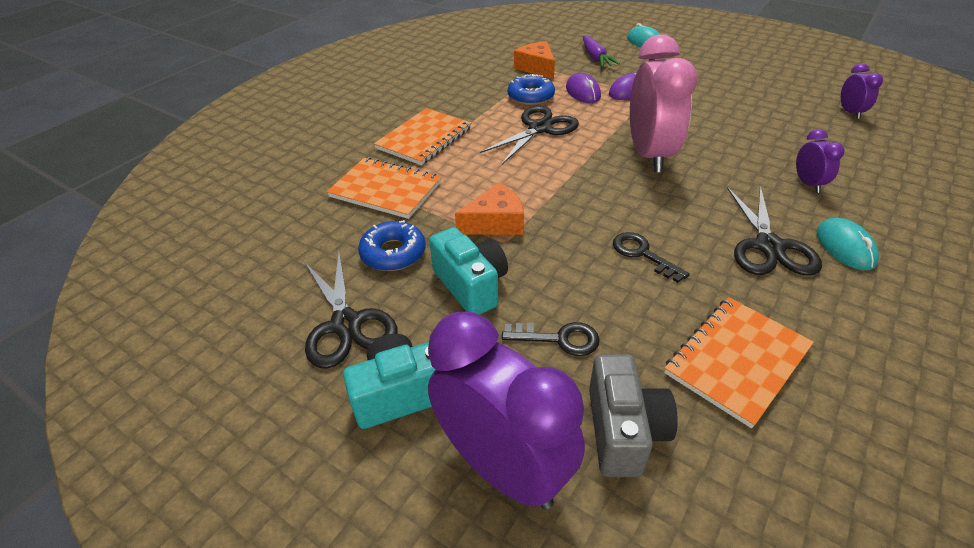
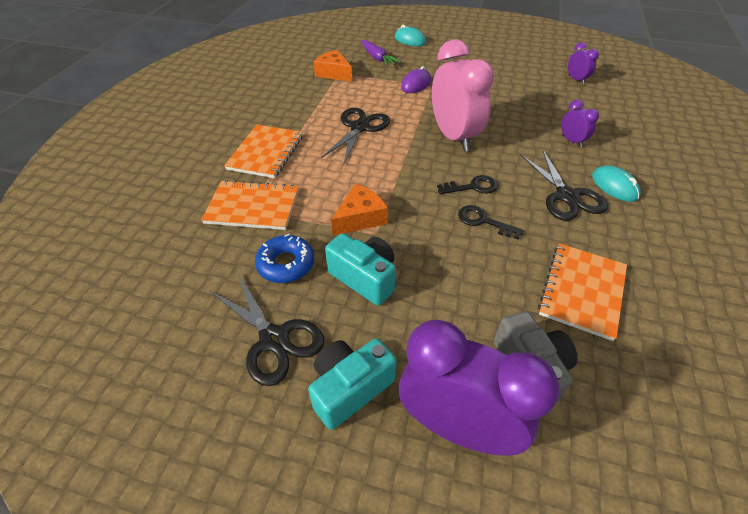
camera: 20 degrees left, 5 degrees up
(531, 96) = (340, 100): blue donut -> none
(559, 339) = (452, 307): black key -> black key (472, 187)
(583, 92) = (380, 90): purple mouse -> none

